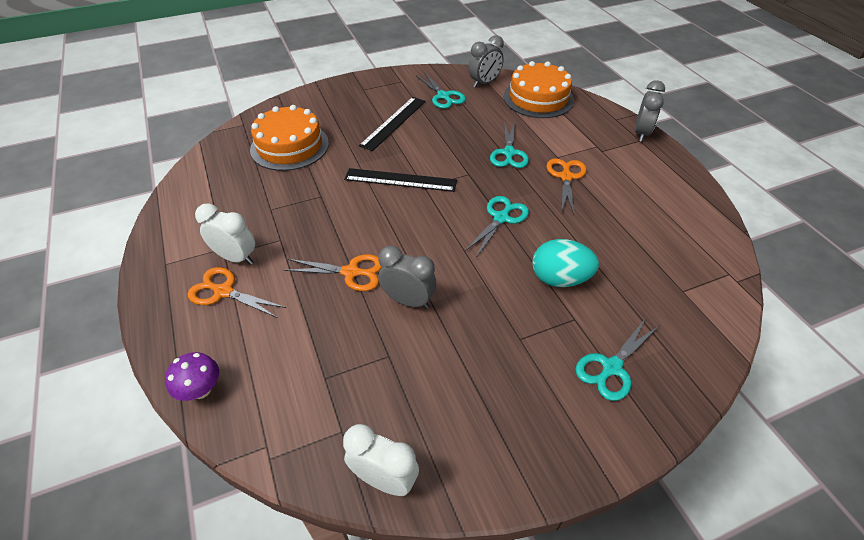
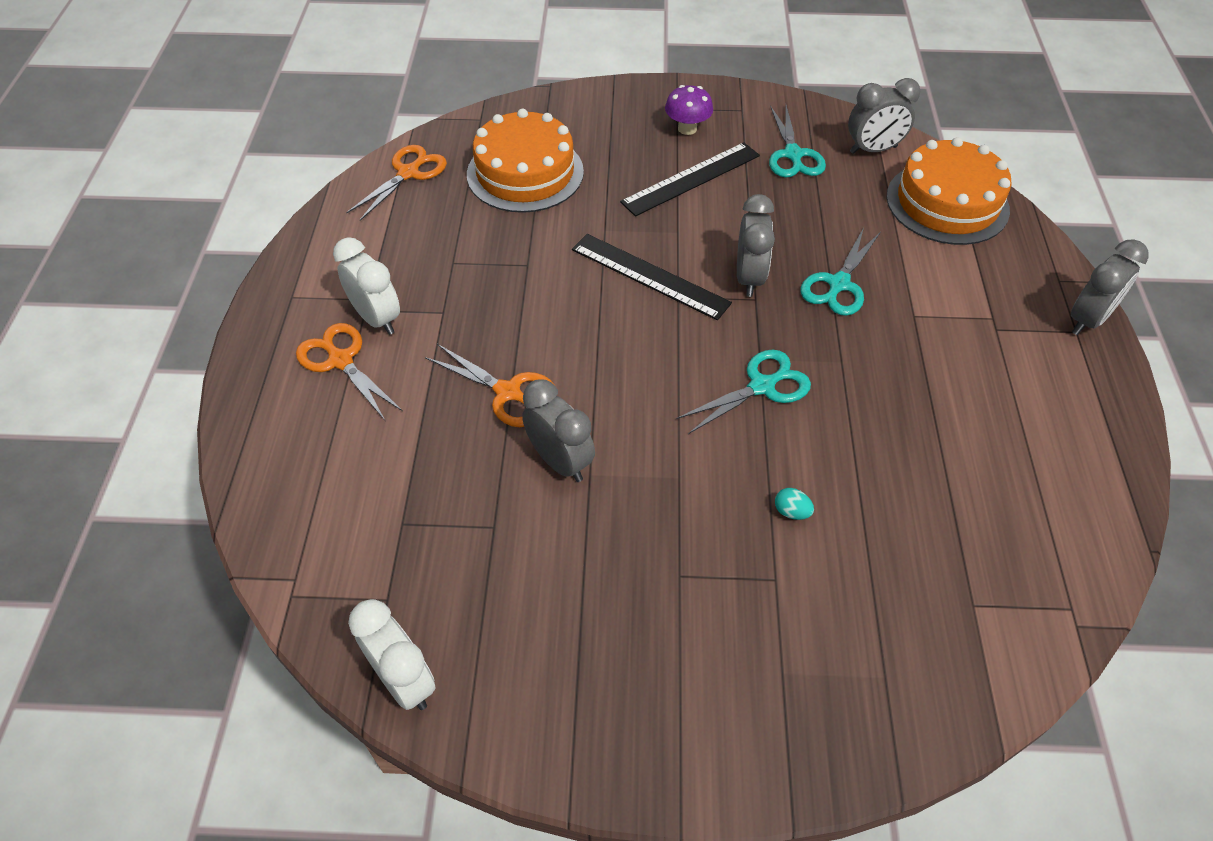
camera: 25 degrees right, 5 degrees up
(201, 390) = (257, 479): purple mushroom -> purple mushroom (687, 128)
(458, 164) = (749, 278): none -> grey clock
(559, 279) = (791, 512): turquoise egg -> turquoise egg, size x0.41
(566, 177) = (906, 354): orange scissors -> orange scissors (408, 173)
(611, 367) = (783, 670): turquoise scissors -> none

